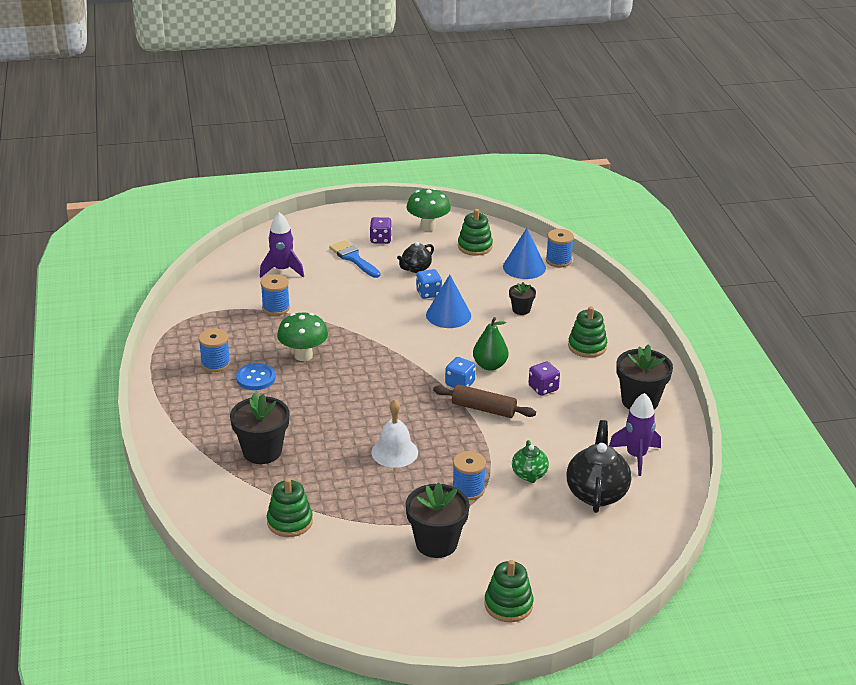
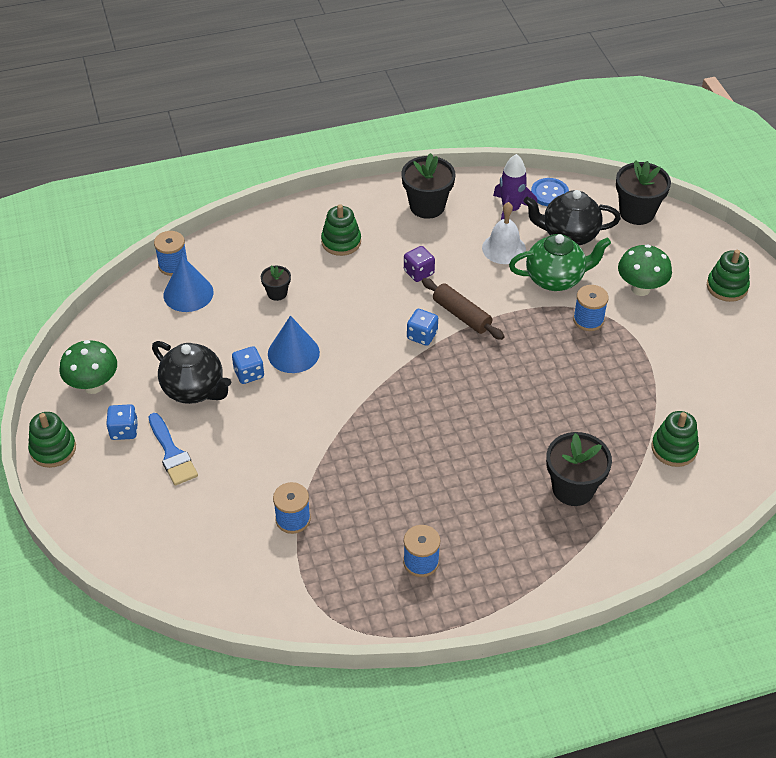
camera: 95 degrees left, 15 degrees up
(256, 378) = (443, 516): blue button -> blue button (549, 193)
(282, 270) = (203, 526): purple rocket -> none
(303, 355) = (391, 476): green mushroom -> green mushroom (640, 289)
(353, 258) = (172, 453): blue brush -> blue brush turned 75 degrees counterclockwise
(380, 239) = (124, 430): purple dice -> blue dice
(394, 452) = (546, 378): white bell -> white bell (504, 248)
(415, 269) = (194, 390): black teapot -> black teapot, size x1.71
(436, 543) = (668, 337): black flower pot -> black flower pot (637, 212)
(475, 246) = (142, 338): green stacking toy -> green stacking toy (53, 449)
(483, 409) = (461, 315): brown rolling pin -> brown rolling pin turned 60 degrees counterclockwise
(490, 365) = (386, 314): green pear -> none
(529, 475) = (556, 279): green teapot -> green teapot, size x1.71

